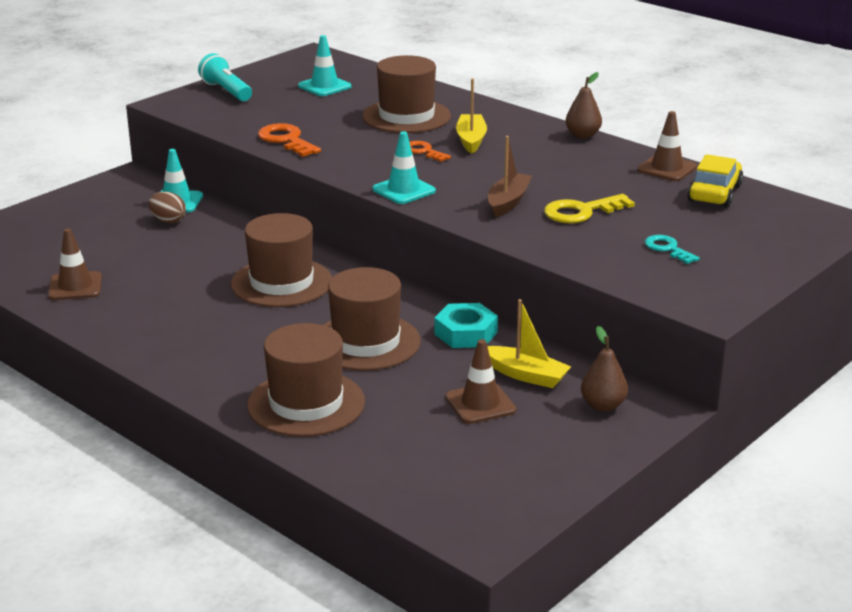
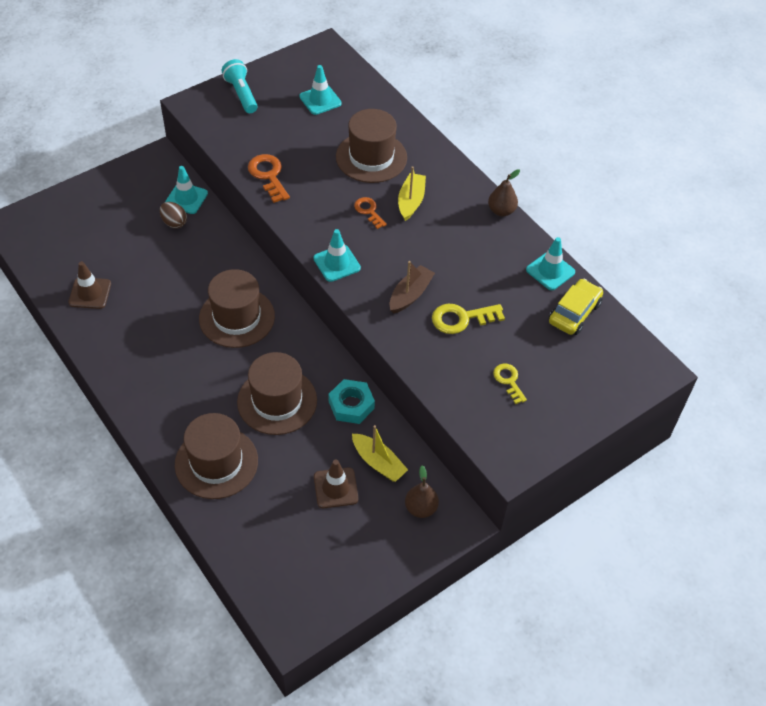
camera: 10 degrees right, 25 degrees up
(666, 168) = (550, 271): brown traffic cone -> turquoise traffic cone
(667, 249) = (508, 381): turquoise key -> yellow key

